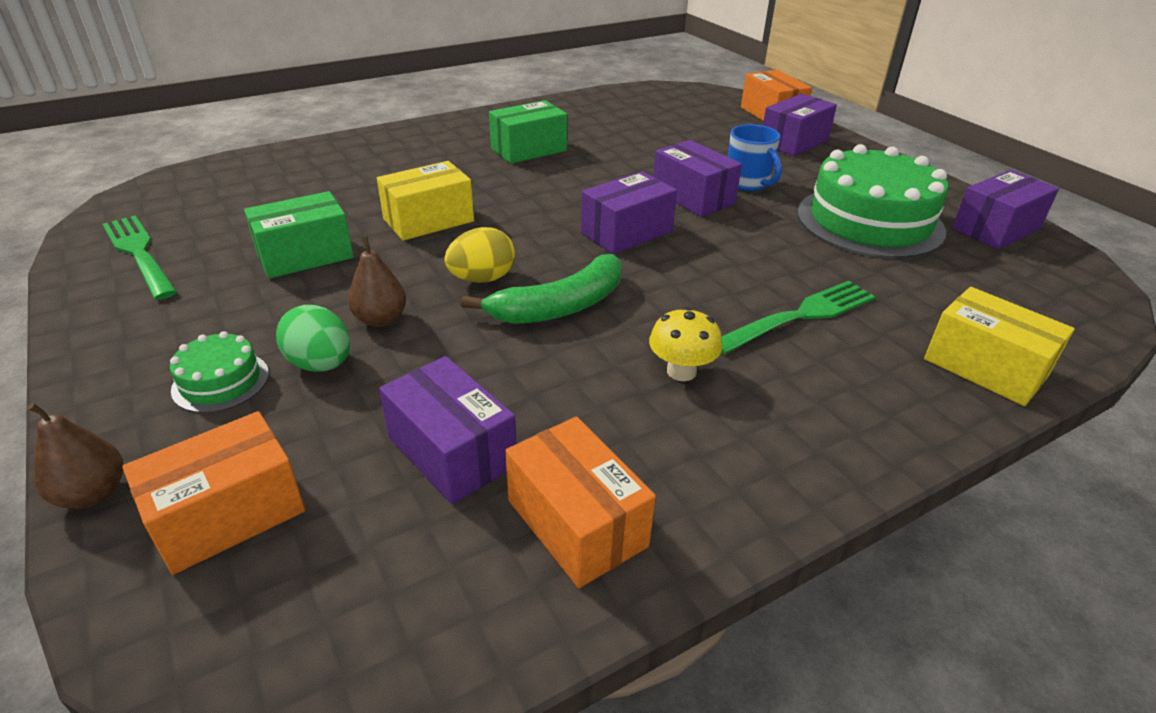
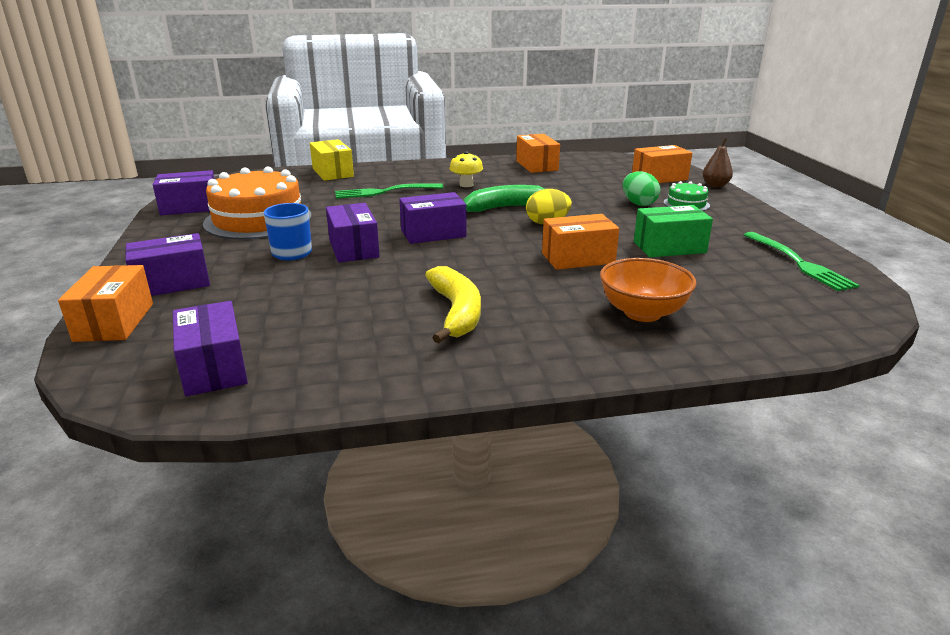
camera: 160 degrees left, 10 degrees down
(364, 169) = (642, 313): none -> orange bowl
(381, 319) = (610, 214): brown pear -> none
(428, 220) = (578, 258): yellow box -> orange box
(452, 451) = (577, 179): purple box -> purple box (214, 368)
(528, 150) = (456, 312): green box -> yellow banana
(869, 221) = (258, 220): green cake -> orange cake

